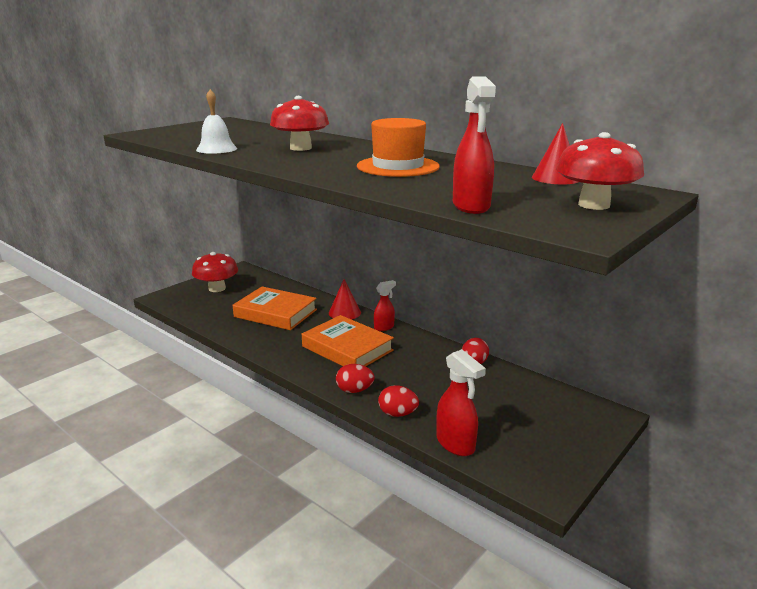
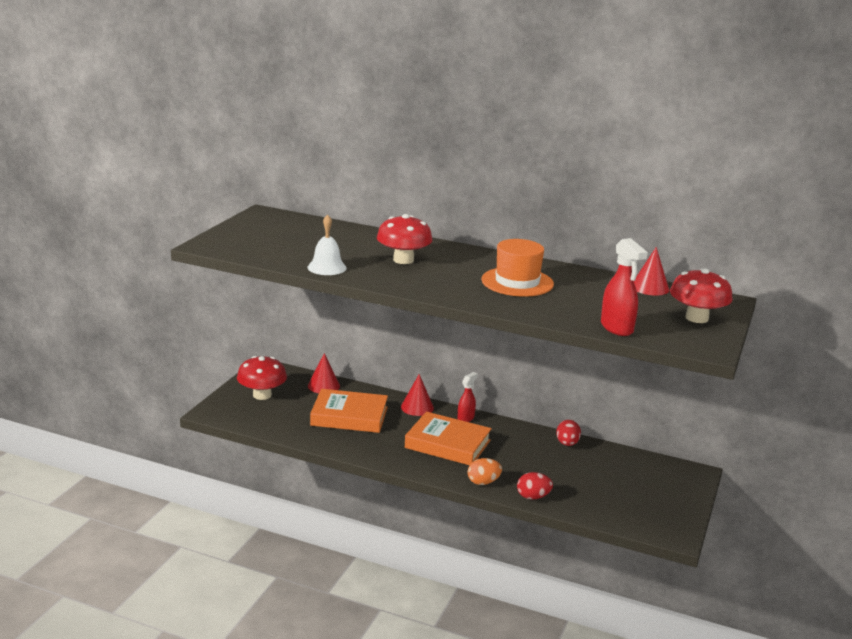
camera: 20 degrees left, 0 degrees up
(276, 287) = (323, 386): none -> red cone
(354, 390) = (483, 482): red egg -> orange egg
(455, 444) = (593, 514): red spray bottle -> none

